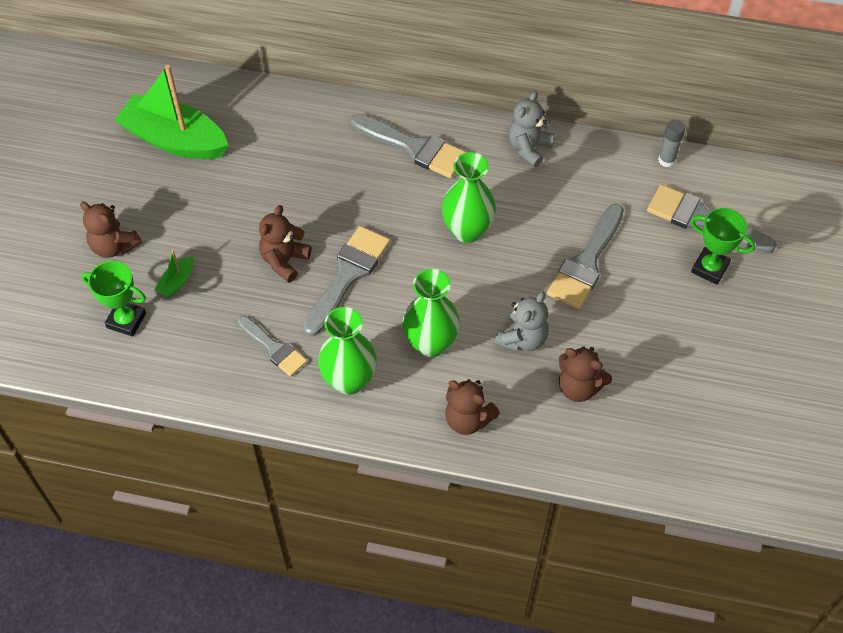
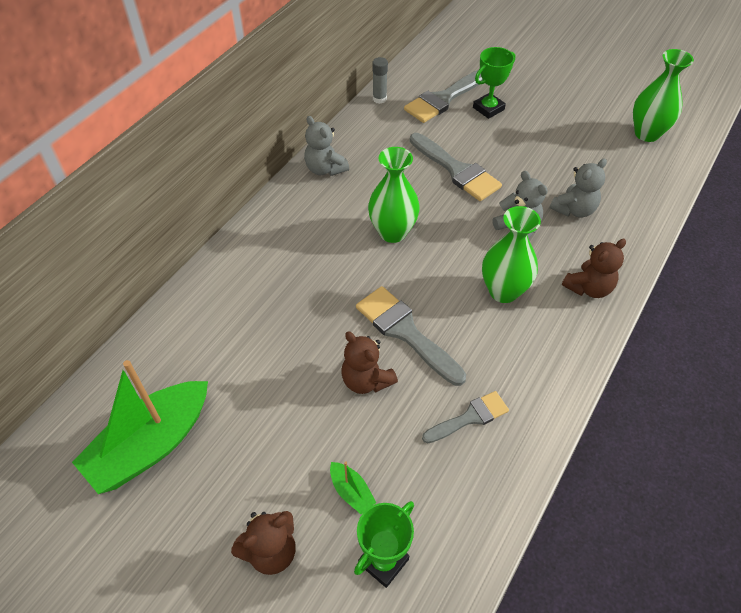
camera: 70 degrees left, 5 degrees down
(349, 380) = (526, 363): green vase -> green vase (647, 133)
(414, 148) = (282, 242): grey brush -> none
(579, 387) = (574, 210): brown teddy bear -> grey teddy bear

